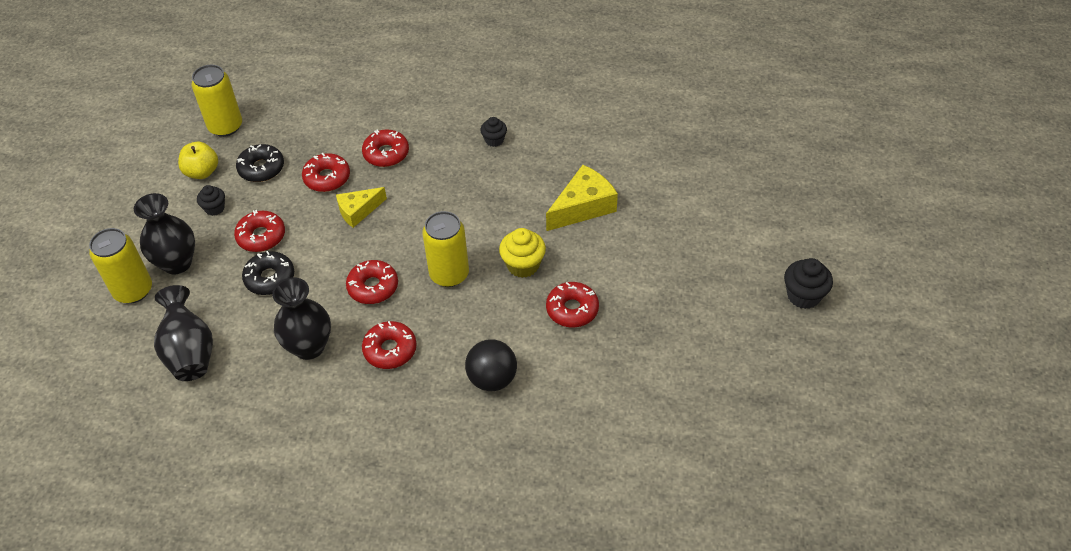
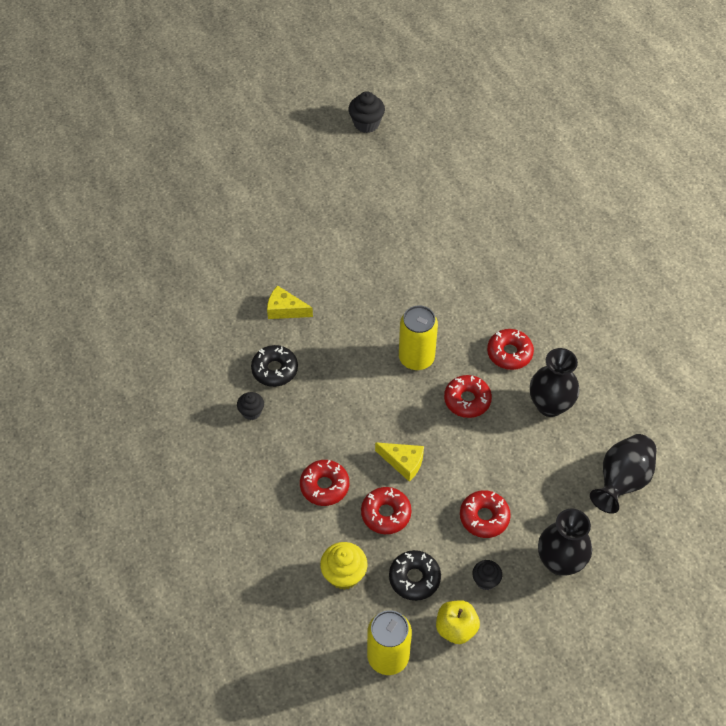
camera: 125 degrees left, 5 degrees up
(133, 290) = (610, 573): yellow can -> none
(270, 278) = (516, 478): black donut -> black donut (275, 370)
(492, 379) = (481, 281): black ball -> none
(523, 265) = (372, 317): yellow cupcake -> yellow cupcake (344, 574)
(572, 309) = (388, 267): red donut -> none
(583, 207) = (285, 310): yellow cheese -> yellow cheese, size x0.65
(803, 296) = (279, 152): black cupcake -> black cupcake (366, 124)

